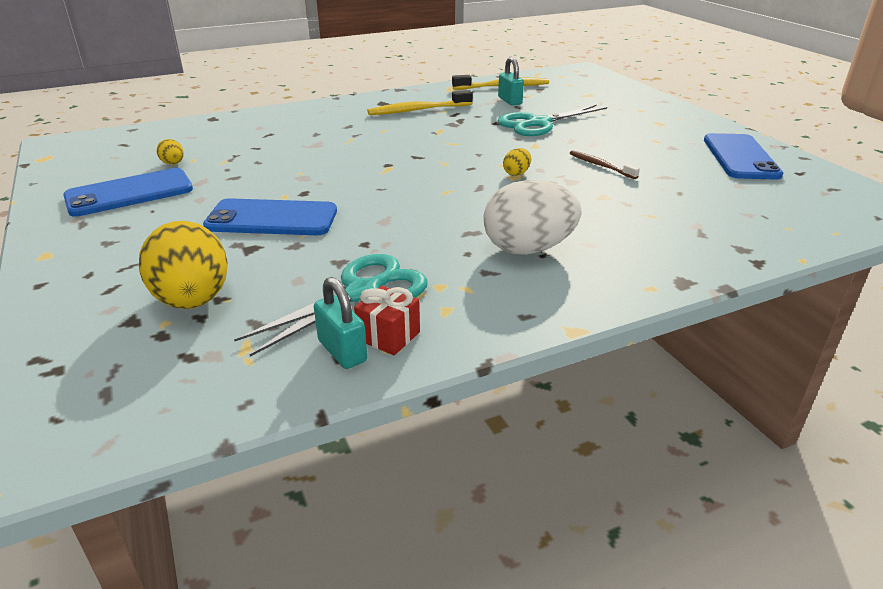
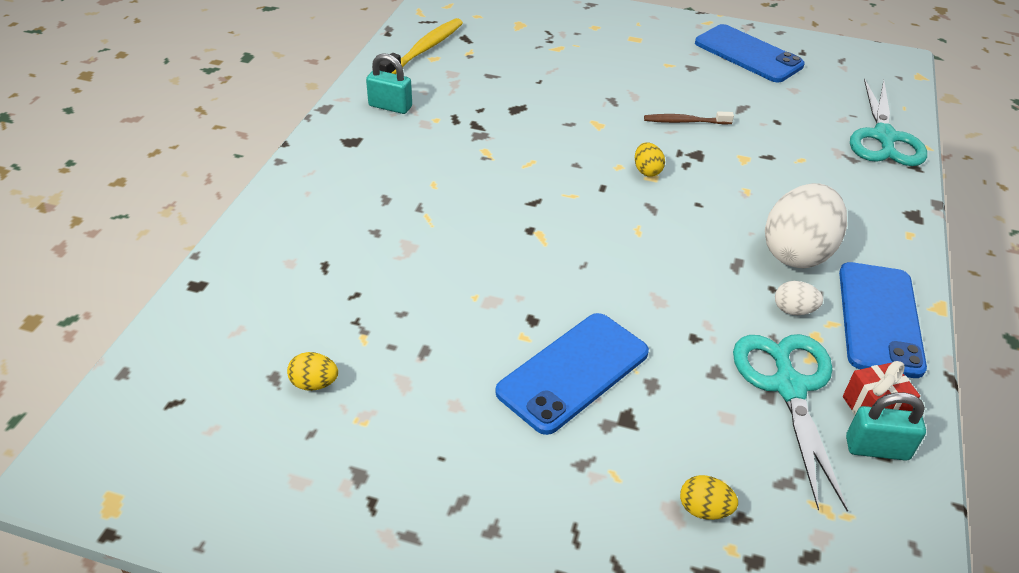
camera: 50 degrees left, 10 degrees up
(129, 193) = (364, 459): blue phone -> blue phone (879, 319)
(193, 300) = (704, 509): yellow egg -> yellow egg, size x0.44
(418, 110) = (409, 133): yellow toothbrush -> none
(455, 268) = (793, 310): none -> white egg
(509, 101) = (469, 70): turquoise padlock -> turquoise padlock (390, 106)
(538, 123) = (550, 91): turquoise scissors -> turquoise scissors (884, 137)

